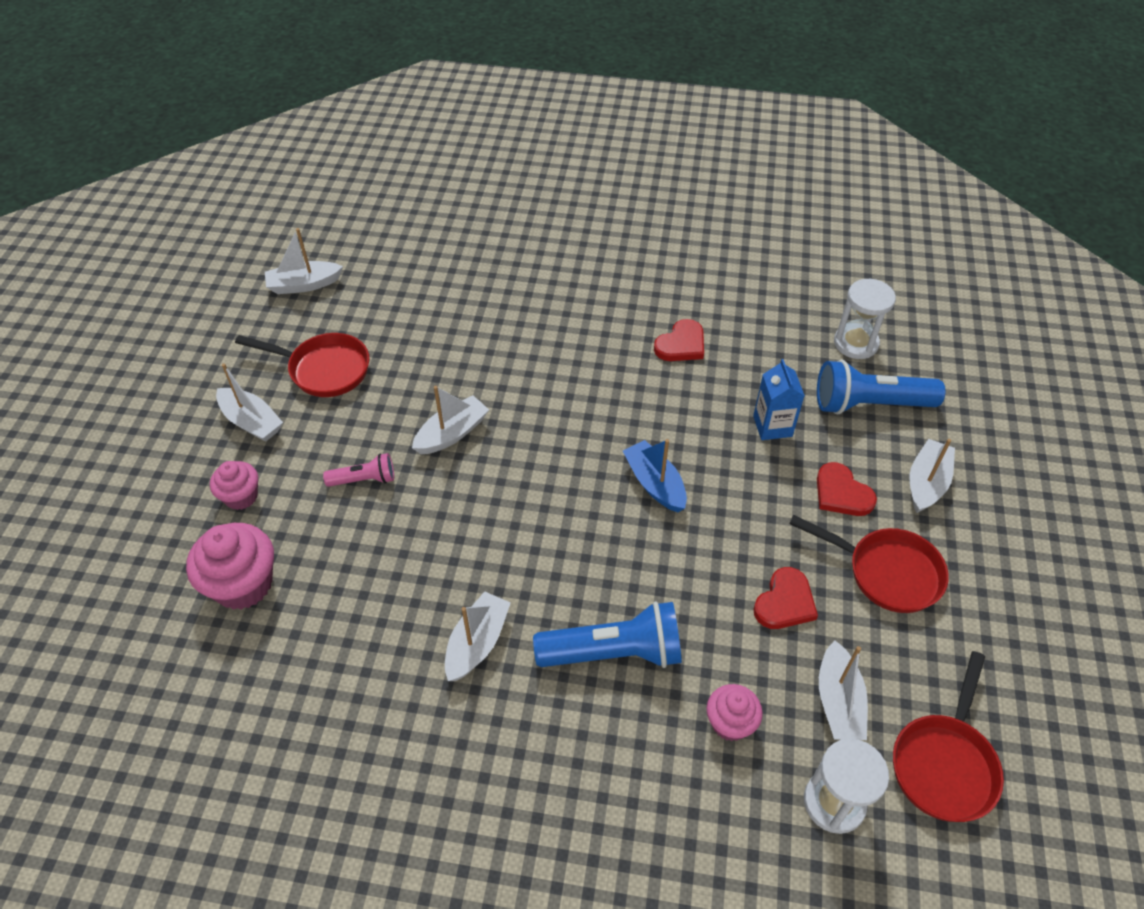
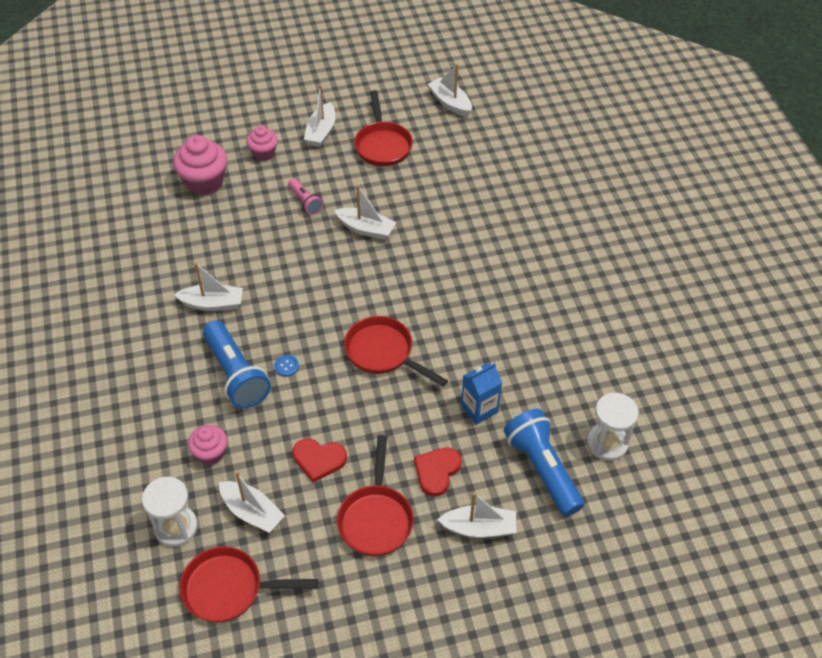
camera: 65 degrees right, 0 degrees up
(627, 590) = (286, 366): none -> blue button
(655, 483) = (383, 353): blue boat -> red pan
(681, 344) = (529, 327): red heart -> none
(838, 701) = (252, 512): white boat -> white boat turned 120 degrees counterclockwise

